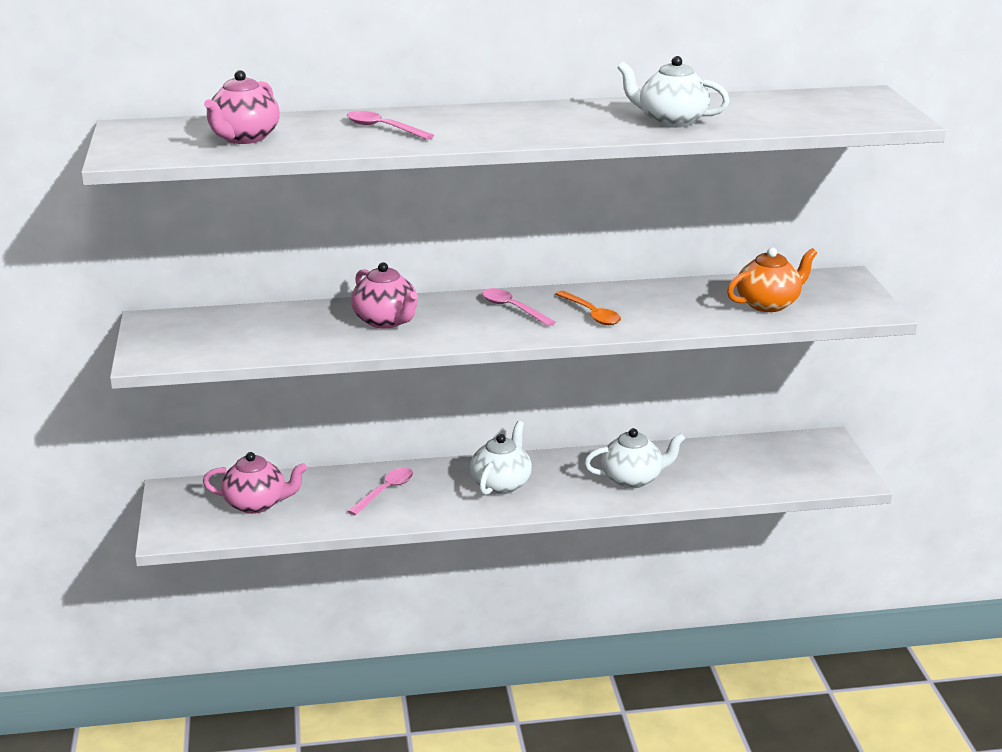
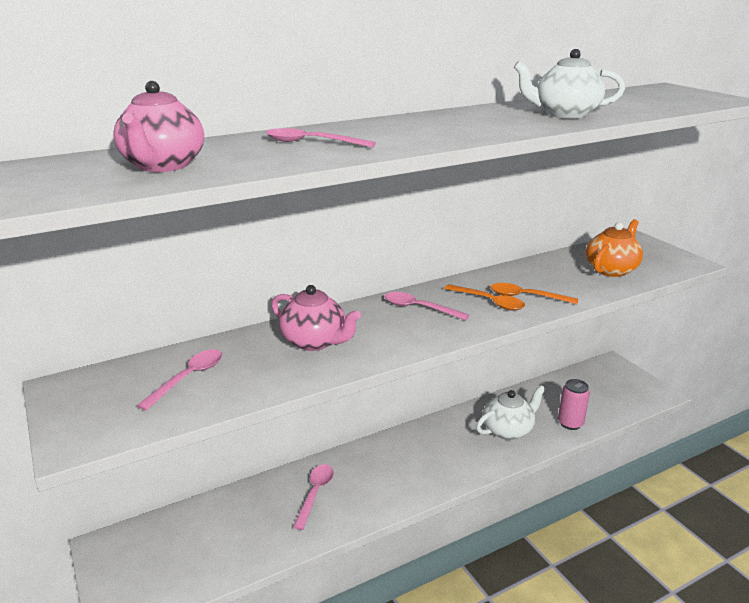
camera: 20 degrees left, 0 degrees up
(257, 331) = (189, 377): none -> pink spoon
(257, 504) = (199, 541): pink teapot -> none
(501, 484) = (410, 460): white teapot -> none
(636, 315) = (525, 297): none -> orange spoon
(712, 487) = (570, 423): none -> pink can

